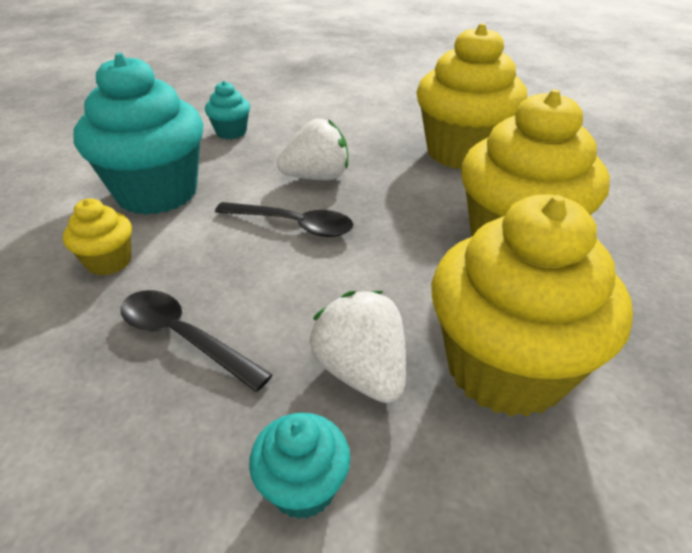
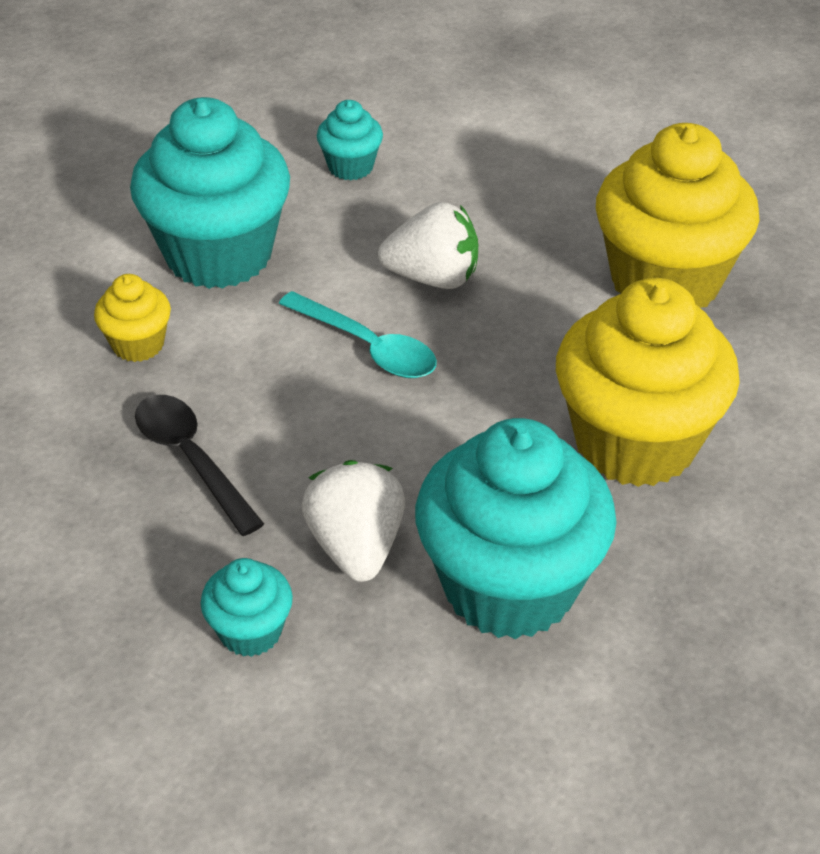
camera: 20 degrees right, 5 degrees up
(293, 225) = (368, 347): black spoon -> turquoise spoon
(505, 368) = (509, 586): yellow cupcake -> turquoise cupcake

